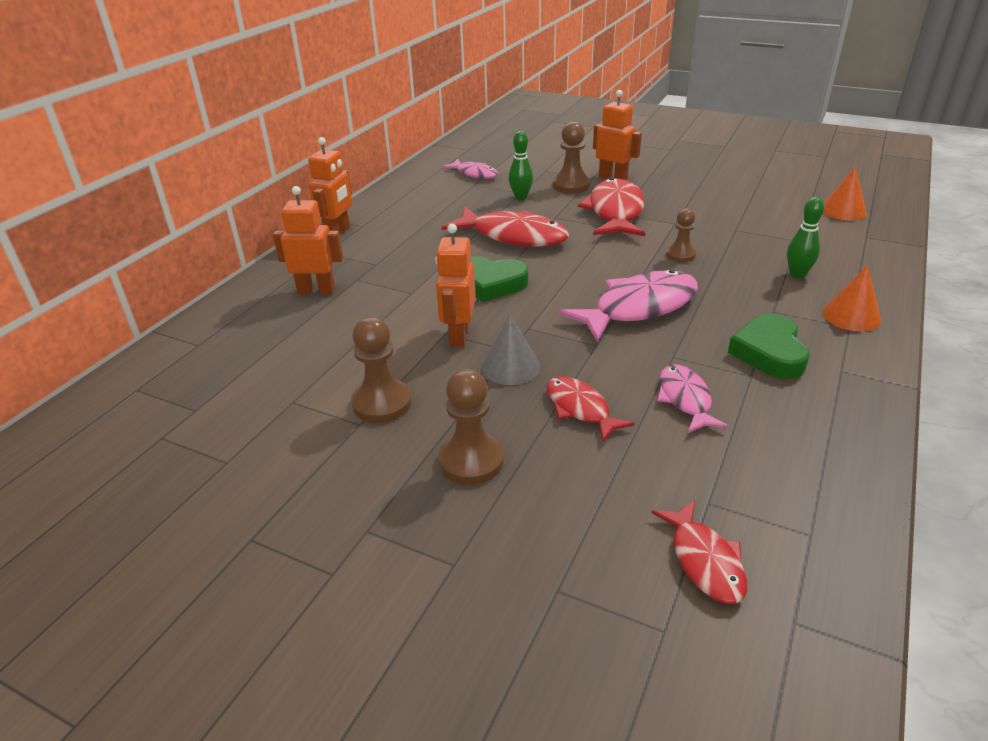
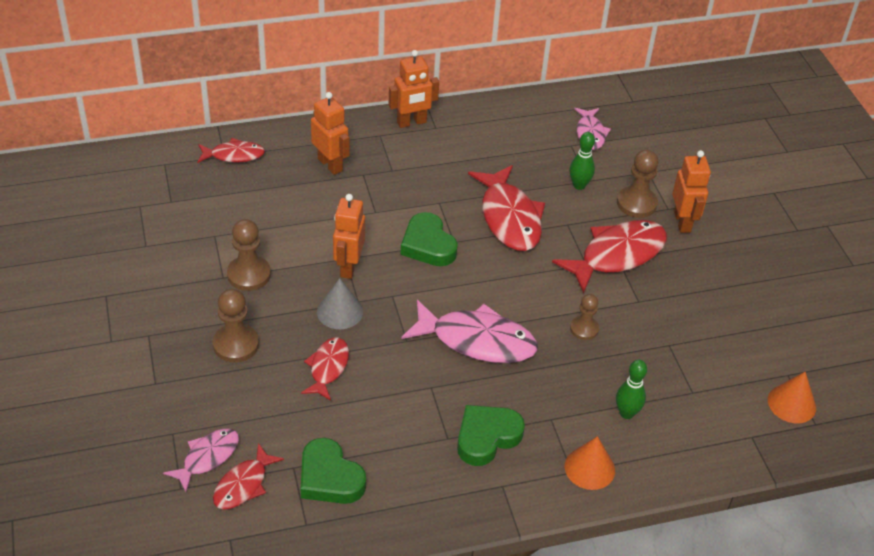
camera: 45 degrees right, 10 degrees up
(208, 338) = (234, 155): none -> red fish
(458, 336) = (348, 267): orange robot -> orange robot turned 45 degrees counterclockwise
(685, 399) = (386, 414): pink fish -> pink fish (208, 457)
(747, 480) = (329, 478): none -> green heart

